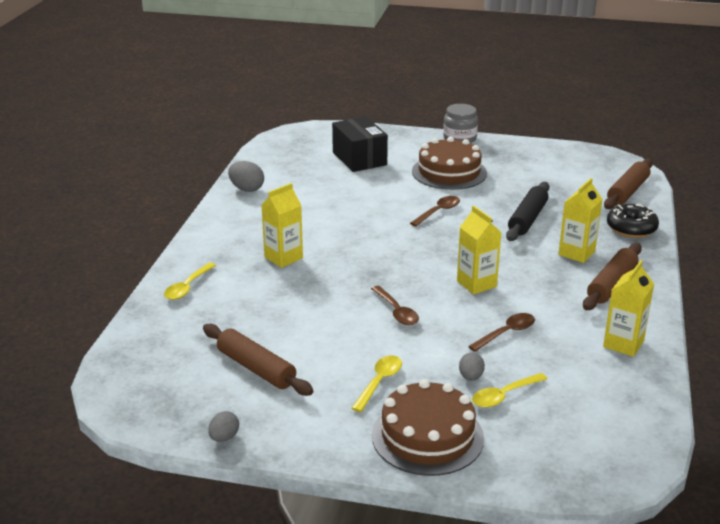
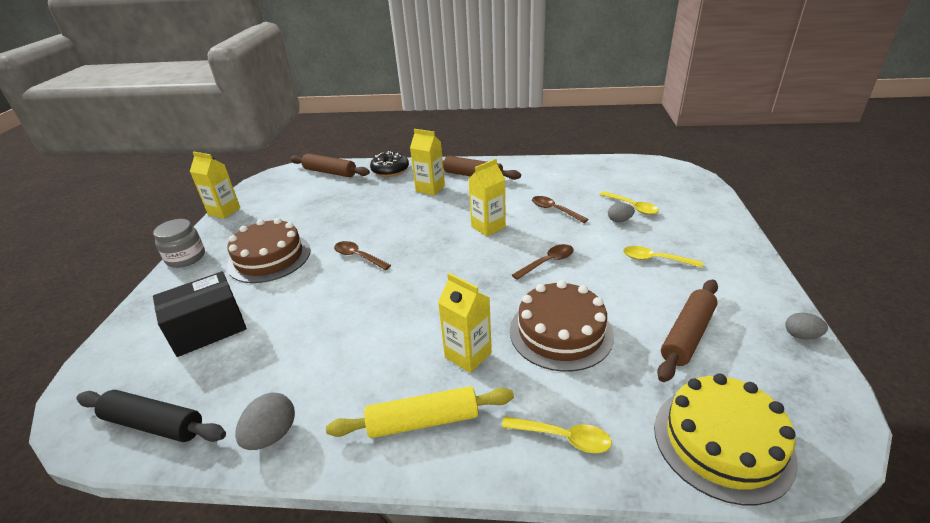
camera: 95 degrees left, 5 degrees up
(146, 351) = (722, 442): none -> yellow cake
(230, 237) = (423, 421): none -> yellow rolling pin
(427, 436) = (702, 232): brown cake -> brown cake (560, 332)
(527, 219) = (374, 210): black rolling pin -> black rolling pin (154, 424)
(623, 344) = (546, 171): yellow carton -> yellow carton (224, 211)

